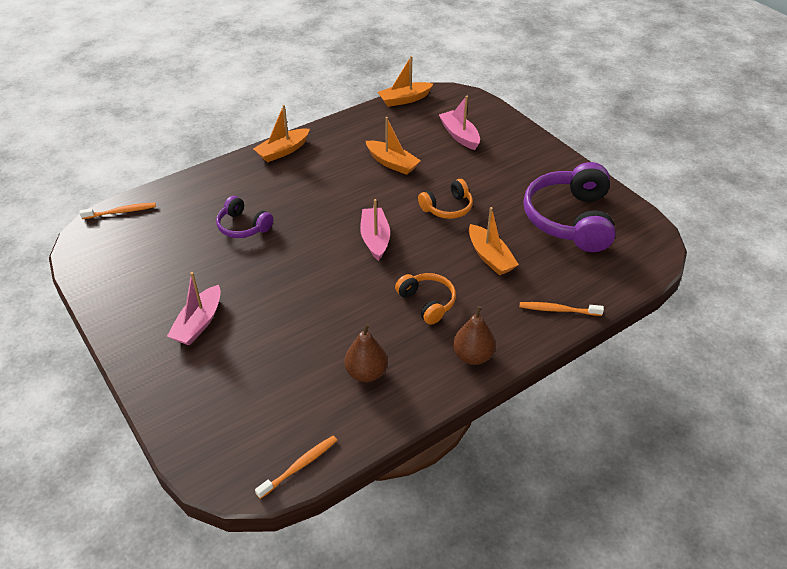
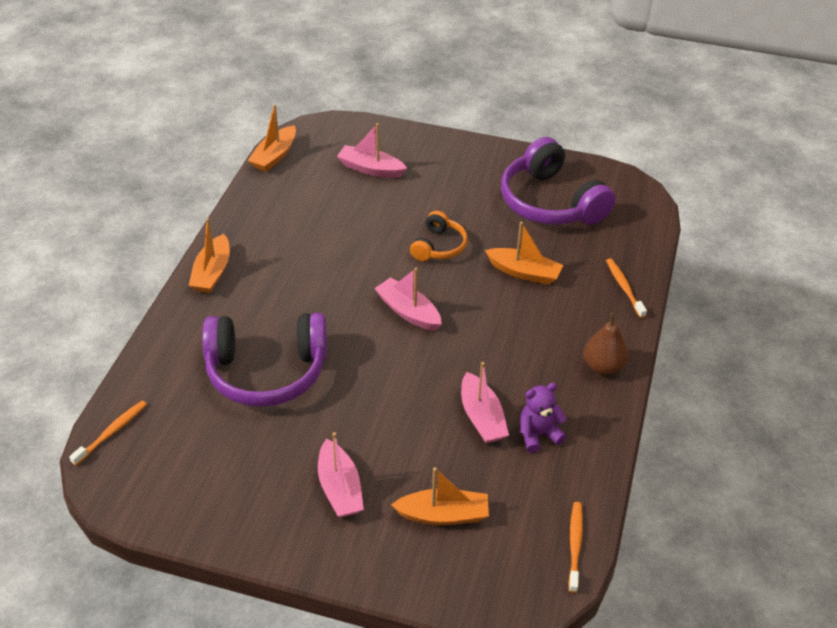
camera: 40 degrees left, 0 degrees up
(243, 226) = (267, 372): purple headphones -> purple headphones, size x1.92
(341, 336) = (482, 417): none -> pink boat
(366, 373) = (538, 434): brown pear -> purple teddy bear
(392, 163) = (339, 229): orange boat -> orange boat (443, 515)
(427, 302) = (518, 343): orange headphones -> none
(558, 310) = (624, 288): orange toothbrush -> orange toothbrush turned 105 degrees clockwise

